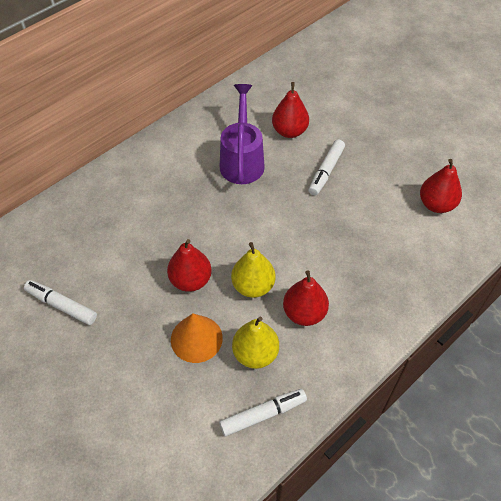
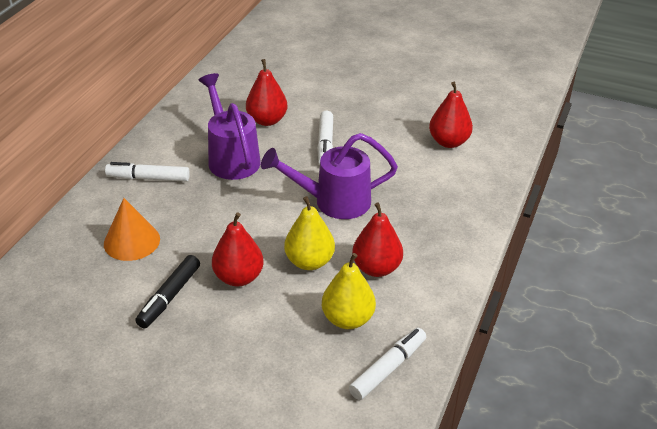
camera: 25 degrees left, 15 degrees down
(61, 305) = (100, 347): white marker -> white marker (148, 178)
(131, 279) = (169, 297): none -> black marker
(196, 338) = (276, 327): orange cone -> orange cone (132, 241)
(303, 233) = (333, 202): none -> purple watering can

